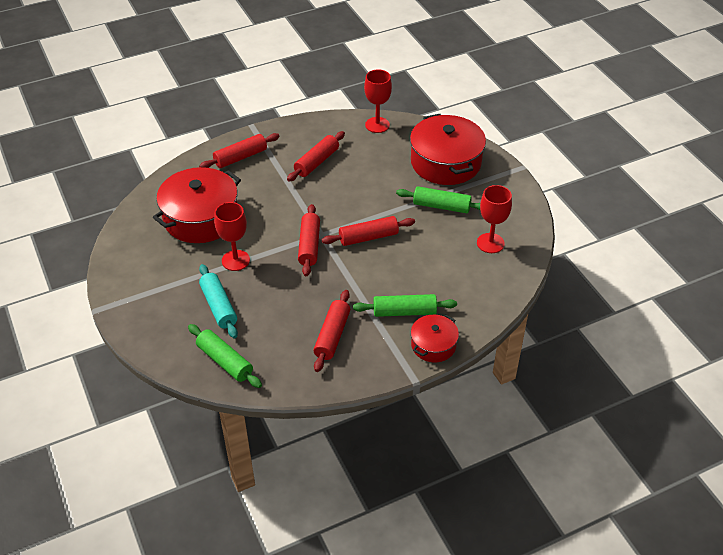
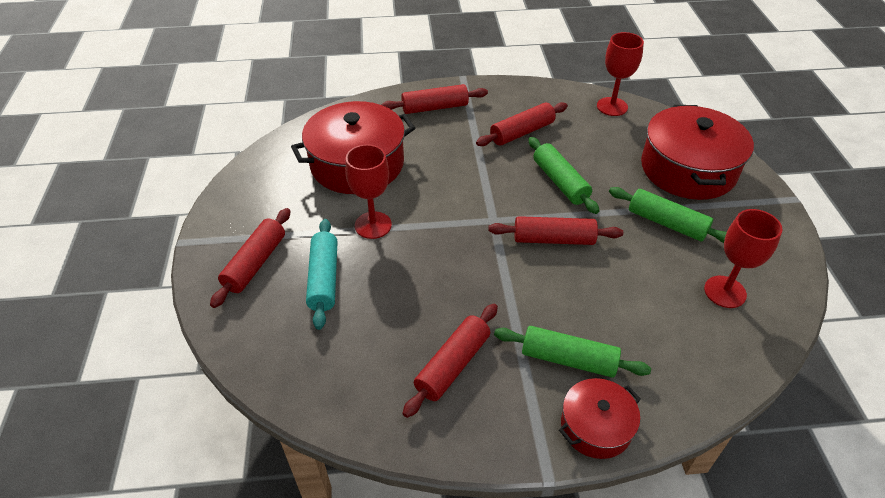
camera: 20 degrees right, 0 degrees up
(225, 361) = (294, 358): green rolling pin -> green rolling pin (560, 182)
(309, 245) = (472, 230): red rolling pin -> red rolling pin (255, 263)

